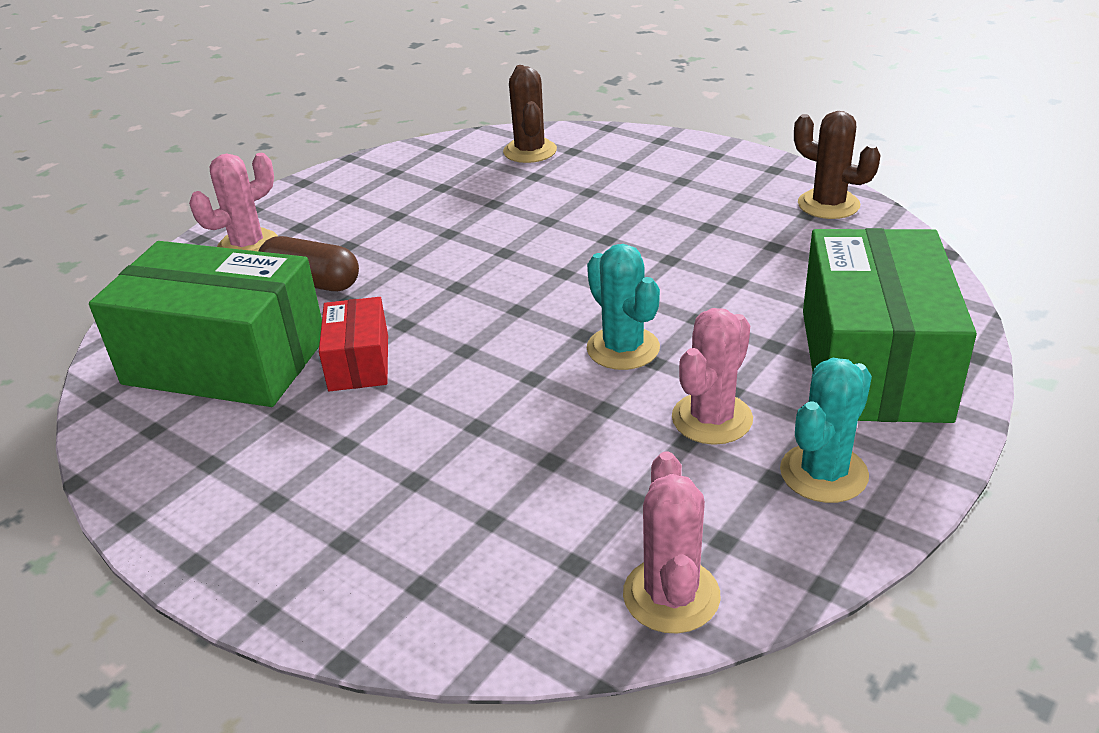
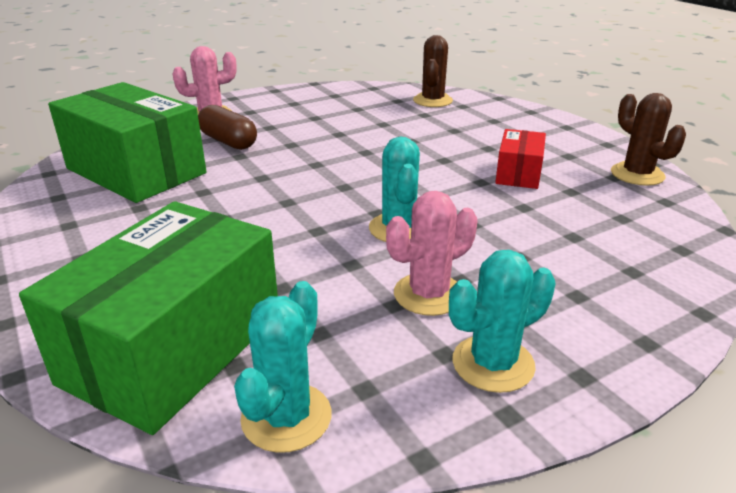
camera: 20 degrees right, 5 degrees down
(359, 362) = (212, 192): red box -> red box (518, 173)
(671, 595) = (286, 417): pink cactus -> turquoise cactus
(873, 364) = (599, 293): green box -> green box (174, 348)

